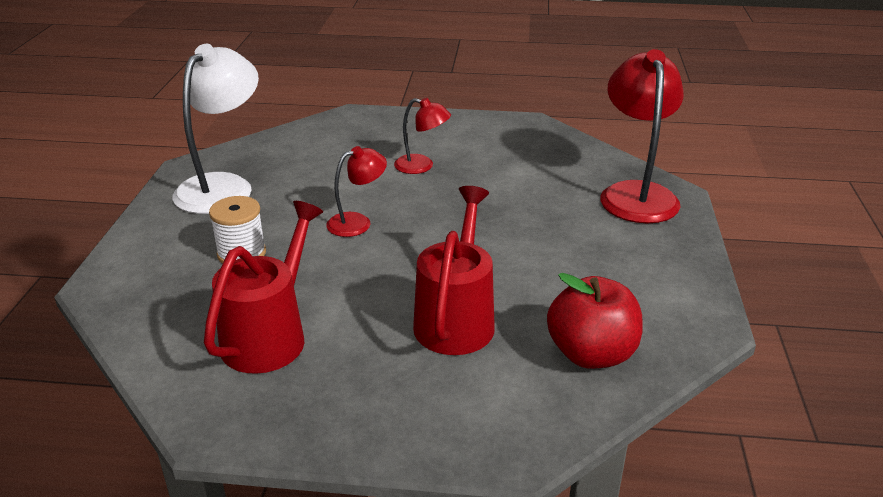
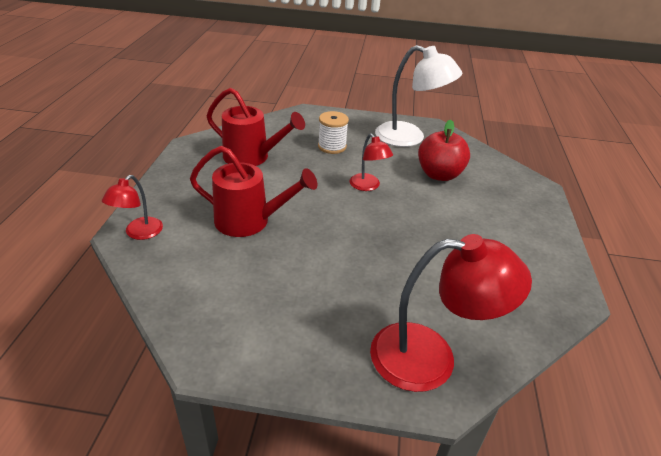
camera: 90 degrees right, 5 degrees up
(422, 166) = (456, 218): red lamp -> red lamp (139, 233)
(591, 354) = (193, 279): red apple -> red apple (439, 175)

